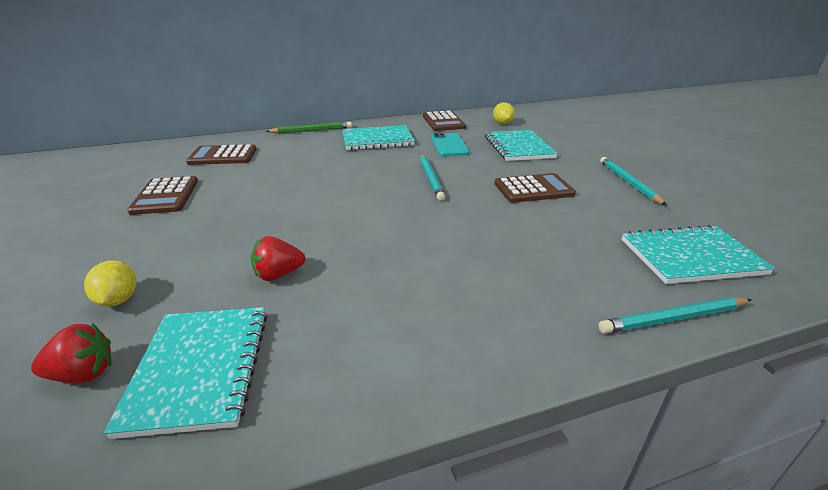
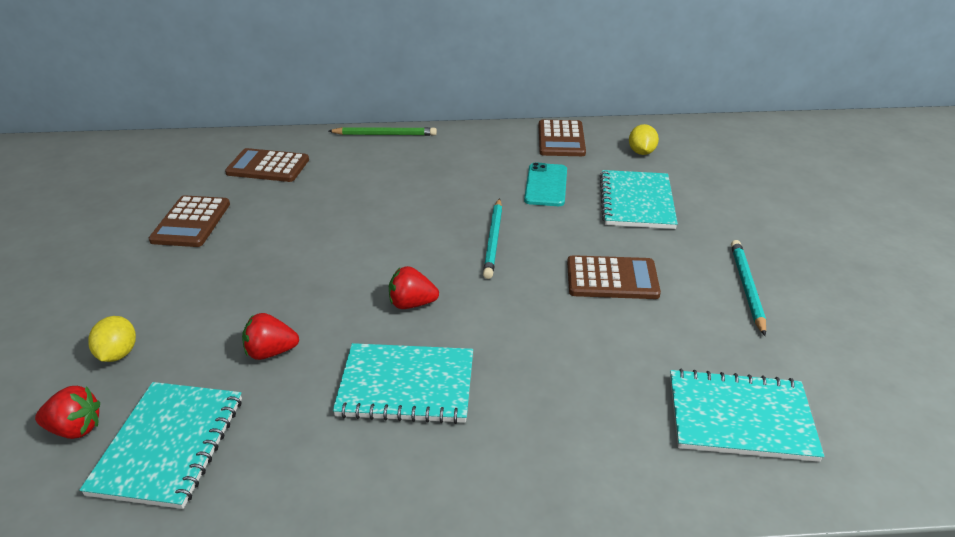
camera: 15 degrees right, 5 degrees up
(377, 140) = (459, 163): turquoise notebook -> turquoise notebook (406, 385)
(389, 224) = (412, 304): none -> red strawberry
(673, 318) = (655, 492): turquoise pencil -> none

